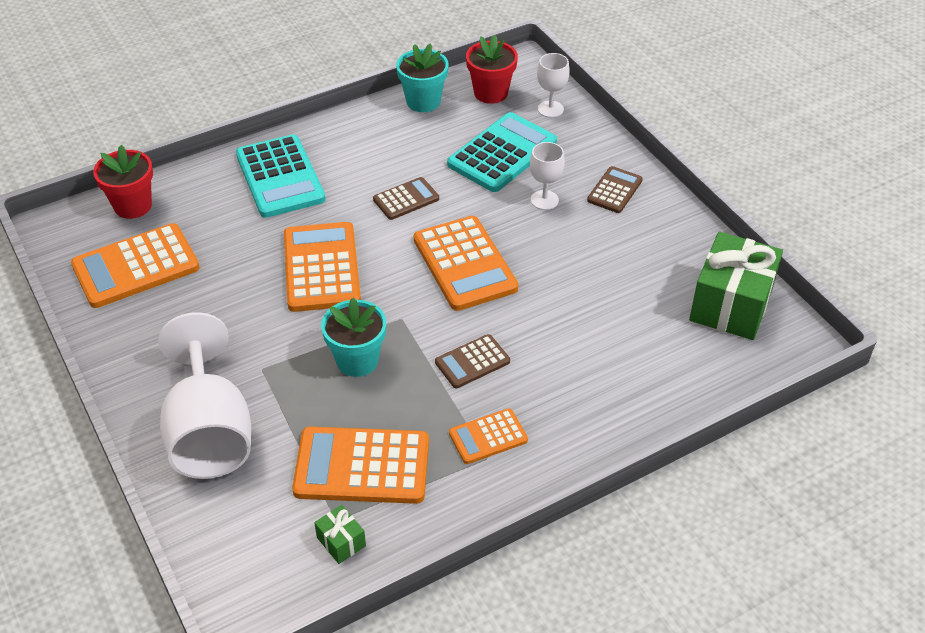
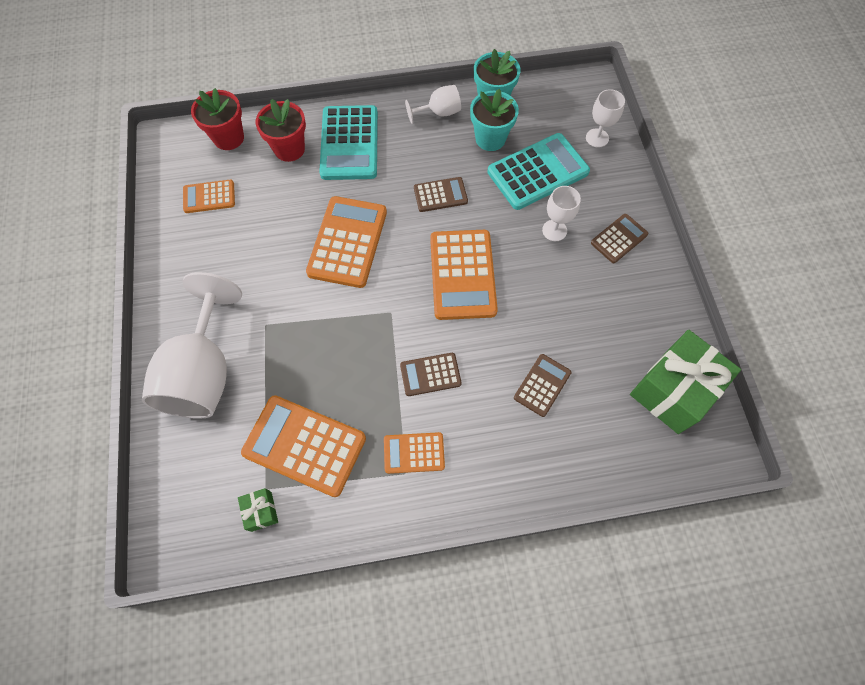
camera: 20 degrees right, 20 degrees up
(136, 267) = (209, 197): orange calculator -> orange calculator, size x0.55
(357, 360) = (340, 342): turquoise flower pot -> turquoise flower pot (490, 139)
(369, 126) = (439, 112): none -> white goblet
(490, 93) = (552, 107): red flower pot -> red flower pot (289, 149)
(596, 338) = (542, 385): none -> brown calculator

